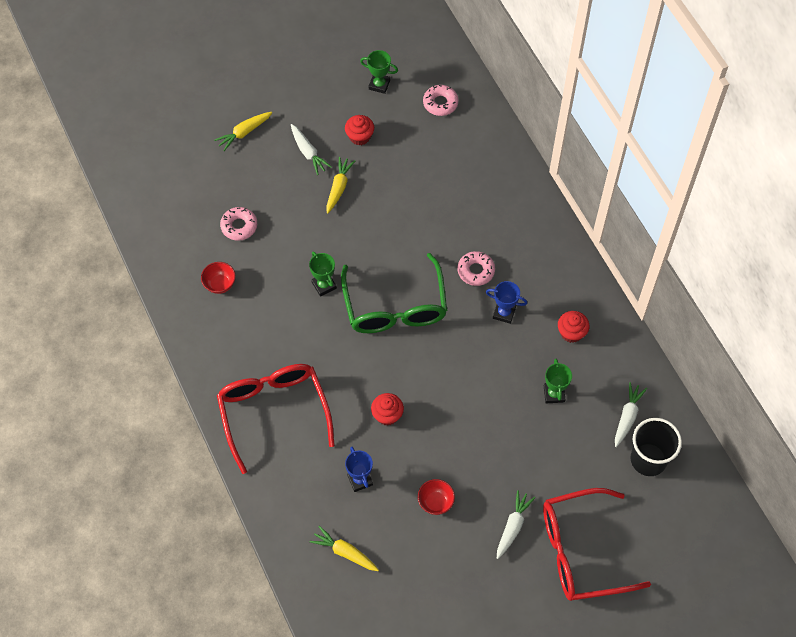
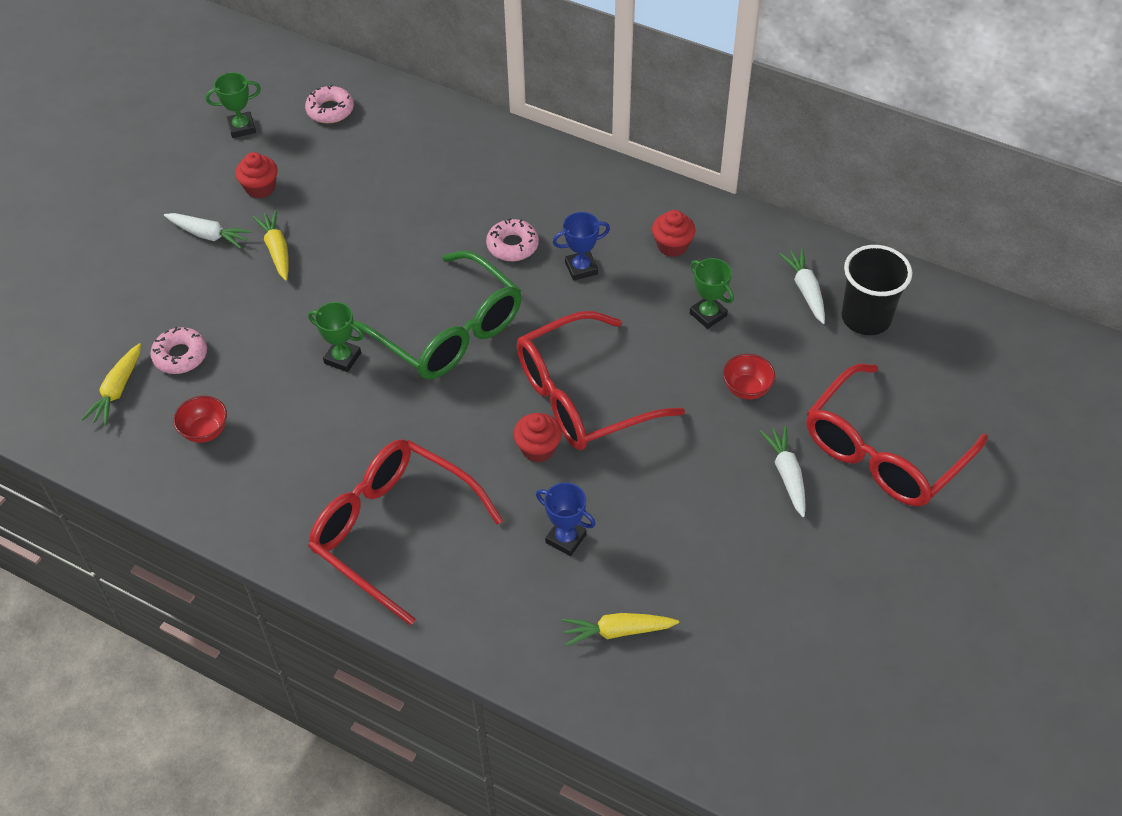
camera: 35 degrees left, 10 degrees down
(244, 132) = (108, 256): yellow carrot -> yellow carrot (117, 390)
(435, 502) = (677, 505): red bowl -> red bowl (746, 389)
(437, 399) = (582, 397): none -> red glasses

